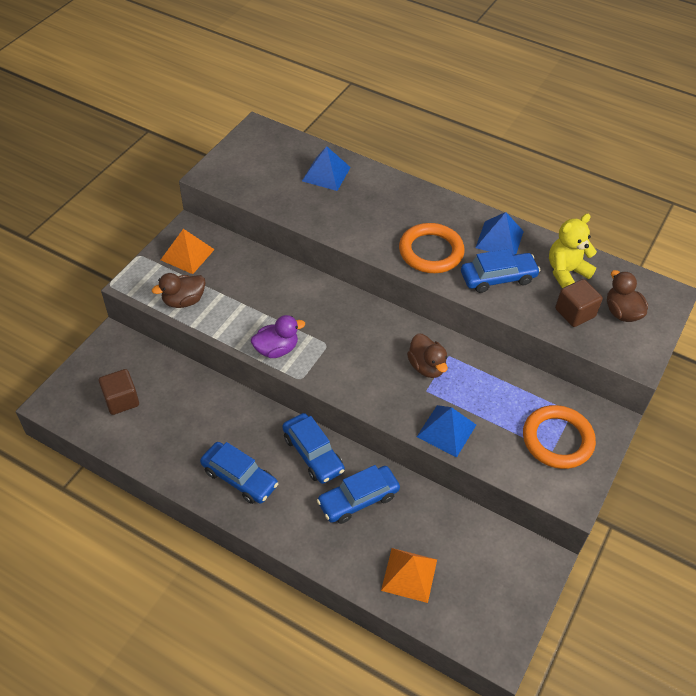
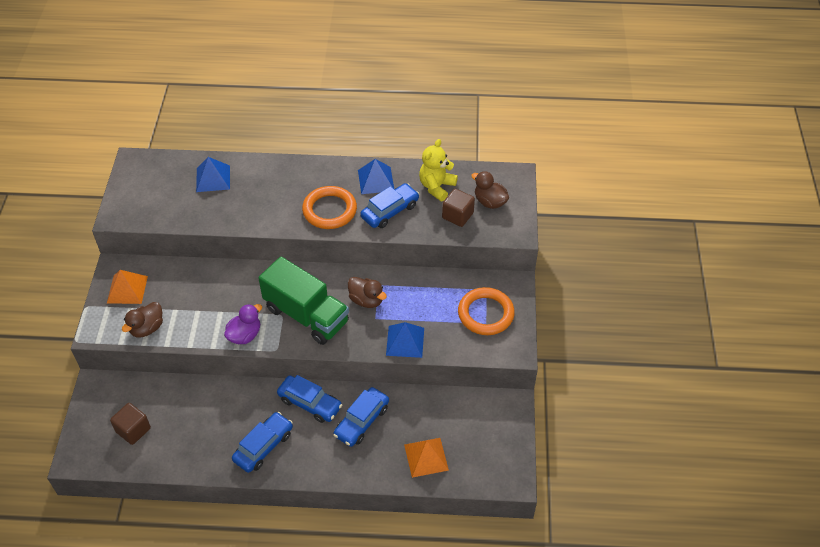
camera: 25 degrees left, 0 degrees up
(239, 478) = (263, 446): blue car -> blue car turned 60 degrees counterclockwise
(352, 355) = (306, 315): none -> green truck

